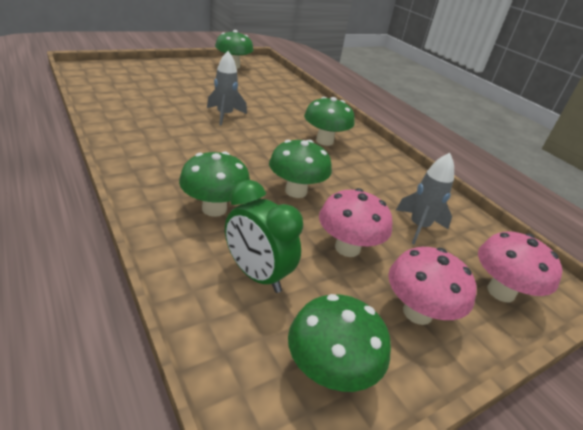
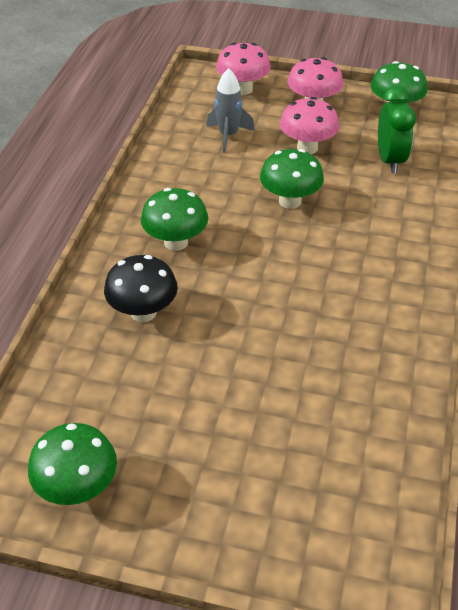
camera: 130 degrees left, 10 degrees up
(214, 209) = (379, 215): green mushroom -> none
(225, 115) = (249, 335): grey rocket -> none
(289, 110) = (143, 312): none -> black mushroom

